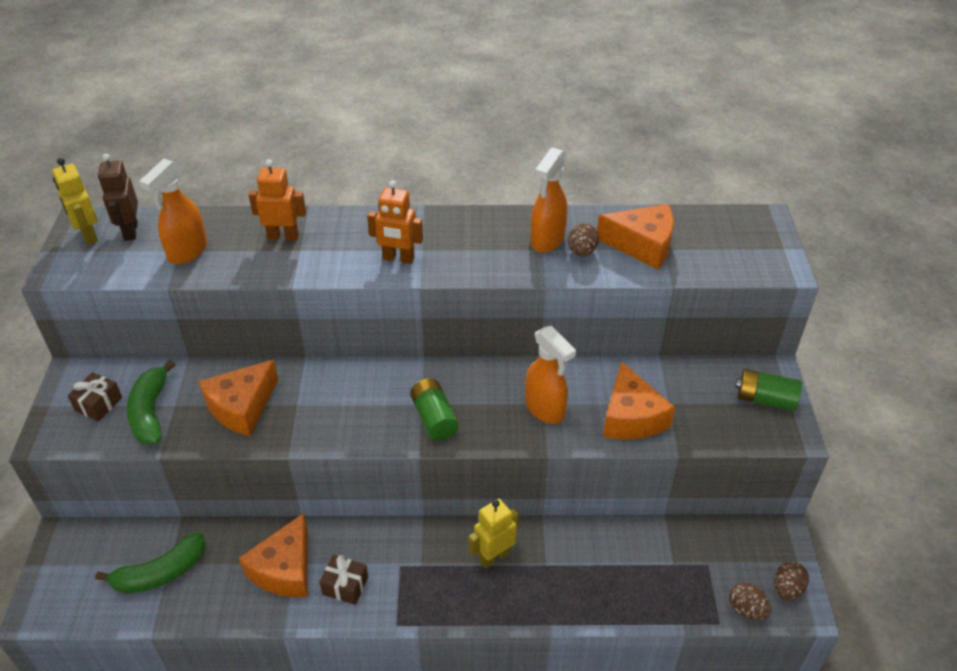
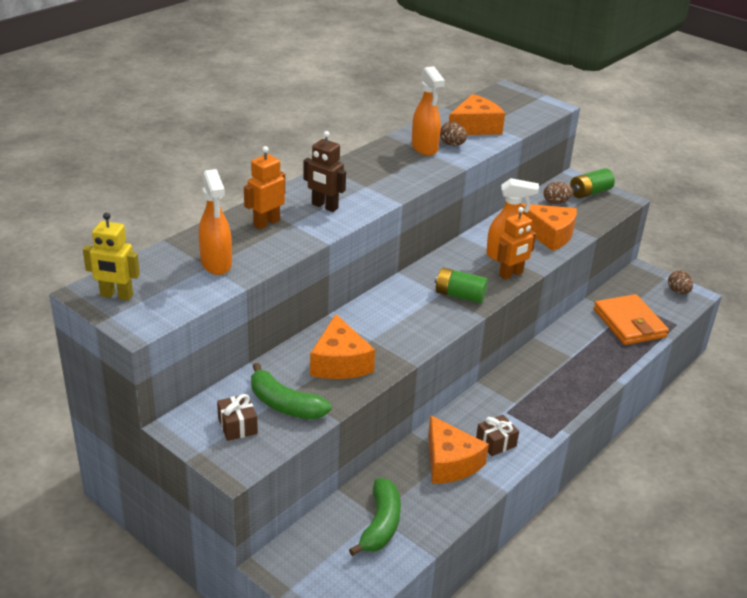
camera: 50 degrees left, 10 degrees down
(130, 231) = (146, 276): brown robot -> brown robot (324, 206)
(398, 259) = (362, 197): orange robot -> orange robot (511, 274)
(494, 556) = (543, 372): yellow robot -> none
(665, 579) = (629, 323): none -> orange wallet
(746, 609) = (677, 311): brown egg -> brown egg (556, 202)

